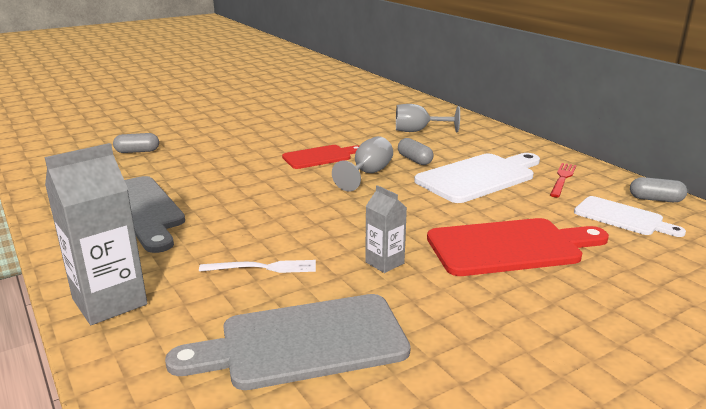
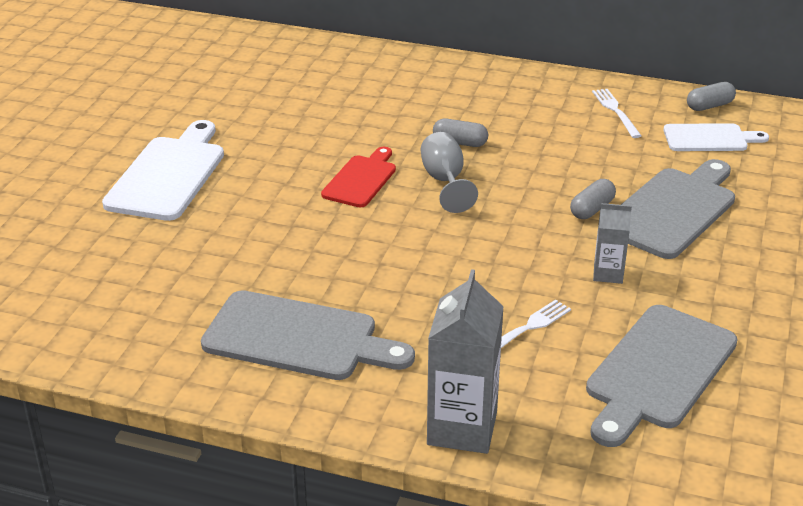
camera: 40 degrees left, 10 degrees up
(137, 151) = (136, 264): grey capsule -> grey capsule (592, 209)
(418, 131) = (402, 98): grey goblet -> none
(479, 177) = (547, 140): white cutting board -> white cutting board (169, 175)
(510, 247) = (673, 210): red cutting board -> grey cutting board
(562, 179) = (616, 111): red fork -> white fork

